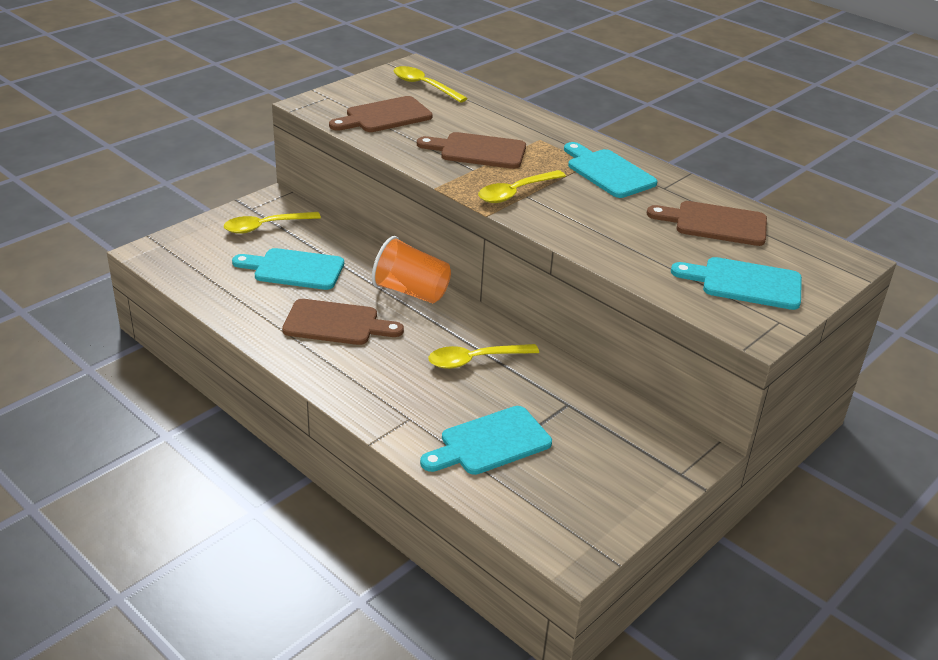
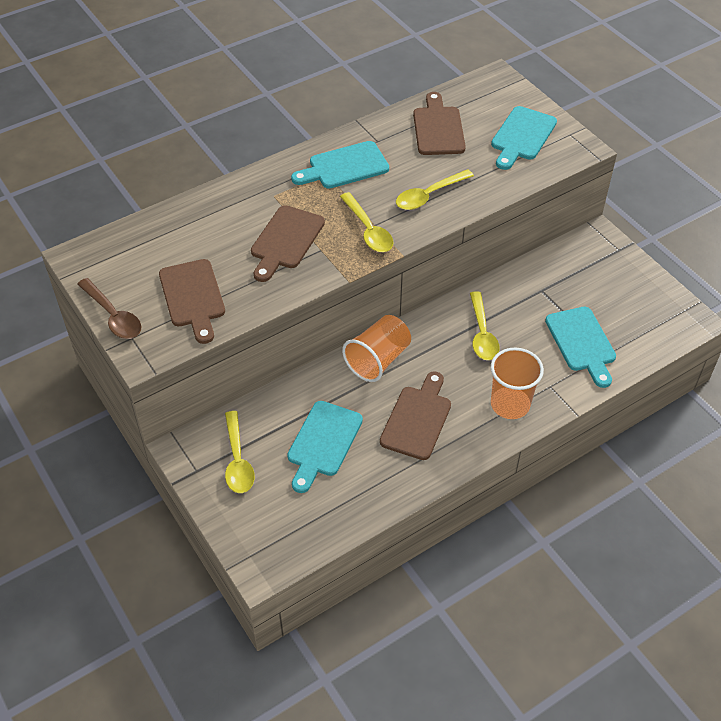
camera: 75 degrees left, 15 degrees up
(350, 87) = (113, 316): none -> brown spoon
(373, 387) = (510, 404): none -> orange cup
(424, 86) = (131, 257): yellow spoon -> yellow spoon (429, 195)
(715, 223) = (438, 128): brown cutting board -> brown cutting board turned 150 degrees clockwise

